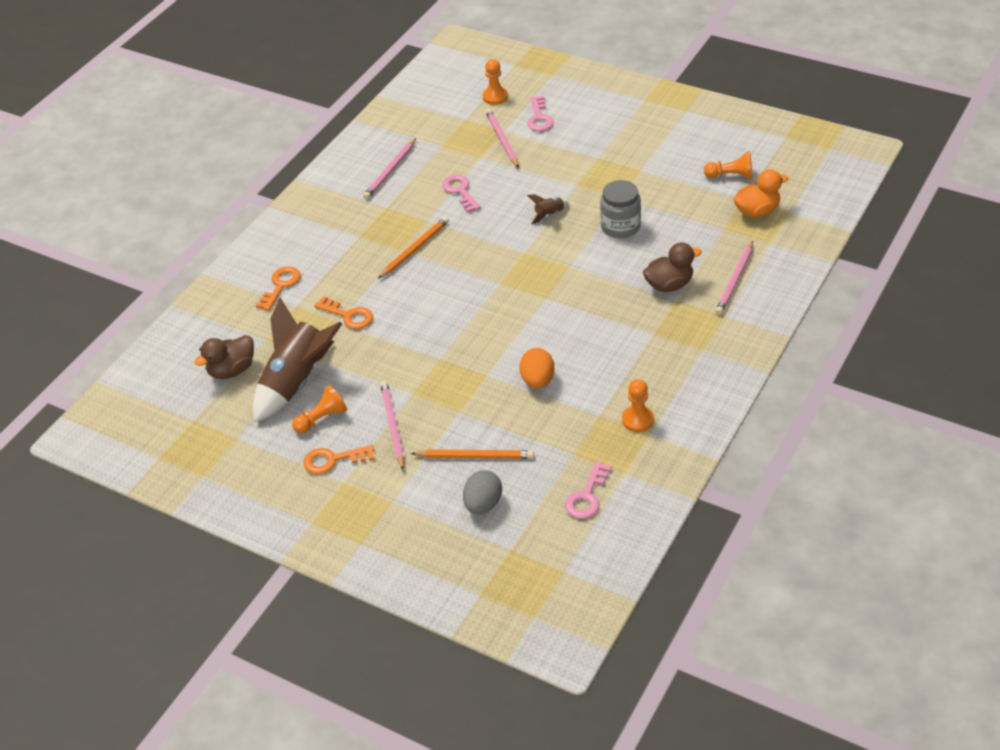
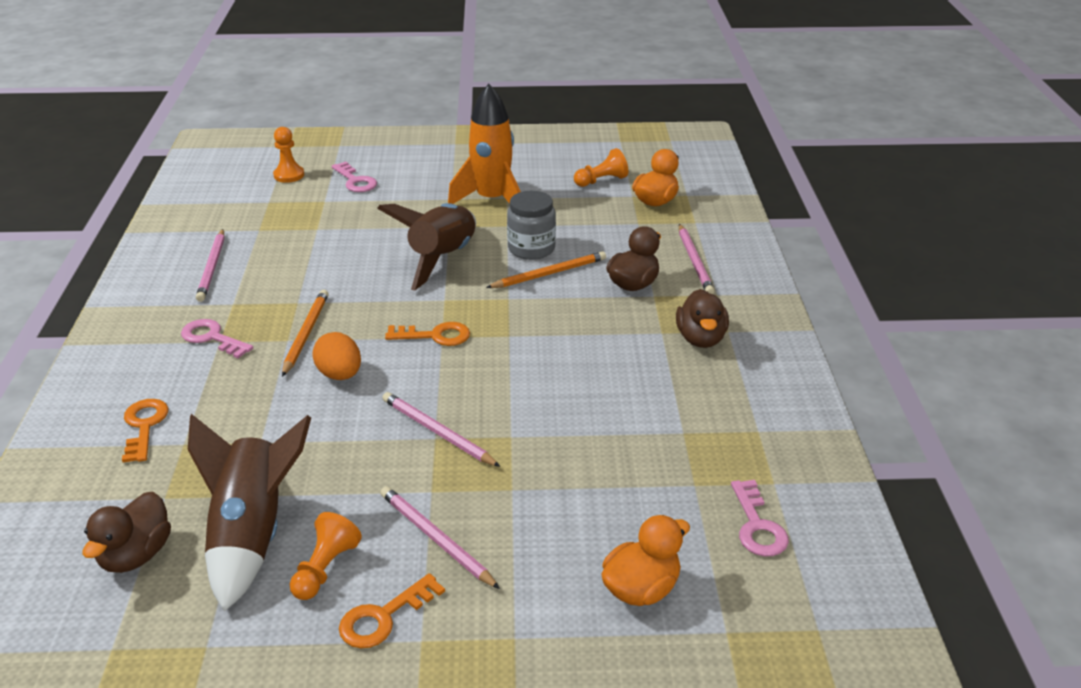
camera: 35 degrees left, 10 degrees down
(348, 315) = (270, 430): orange key -> orange key (435, 336)
(460, 191) = (317, 264): pink key -> pink key (212, 338)
(475, 456) = (578, 534): orange pencil -> orange pencil (549, 273)
(483, 504) = (641, 589): grey egg -> orange duck
(502, 140) = (328, 208): pink pencil -> pink pencil (437, 432)
(537, 380) = (578, 421): orange egg -> orange egg (340, 375)
(549, 215) = (442, 259): brown rocket -> brown rocket, size x2.38
(627, 169) = (492, 200): none -> orange rocket
(637, 420) = (731, 421): orange pawn -> none
(676, 349) = (700, 339): none -> brown duck

